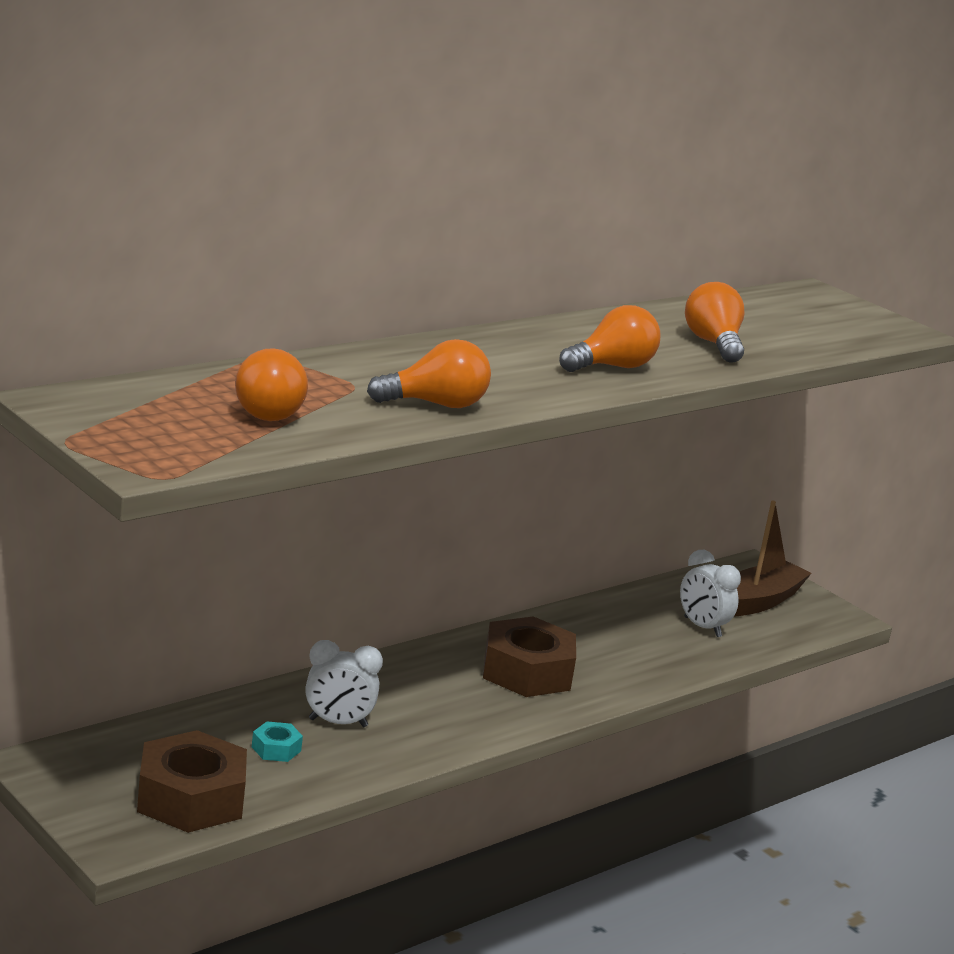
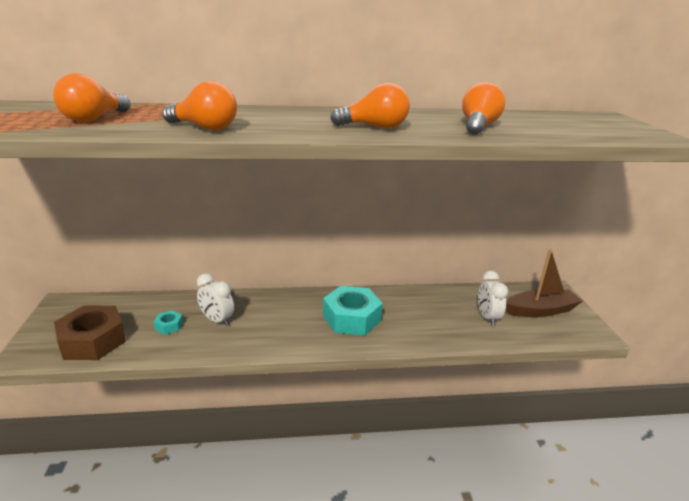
camera: 35 degrees right, 5 degrees up
(527, 672) = (351, 318): brown nut -> turquoise nut

